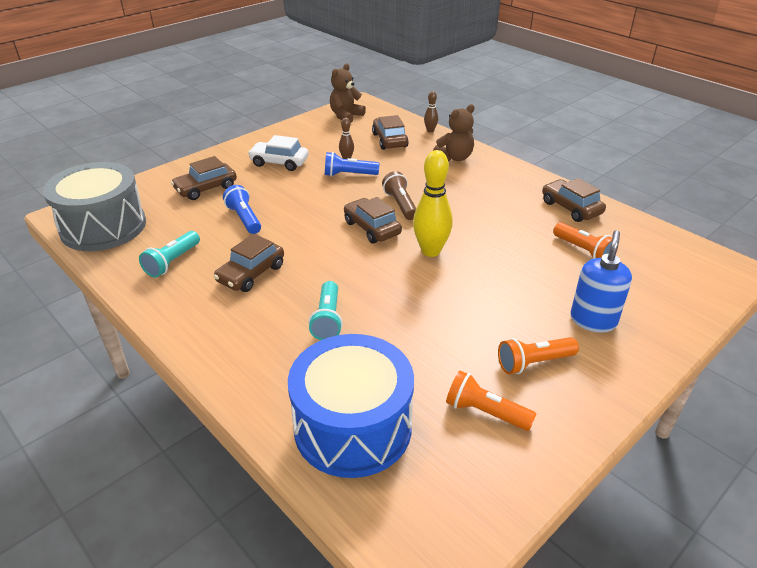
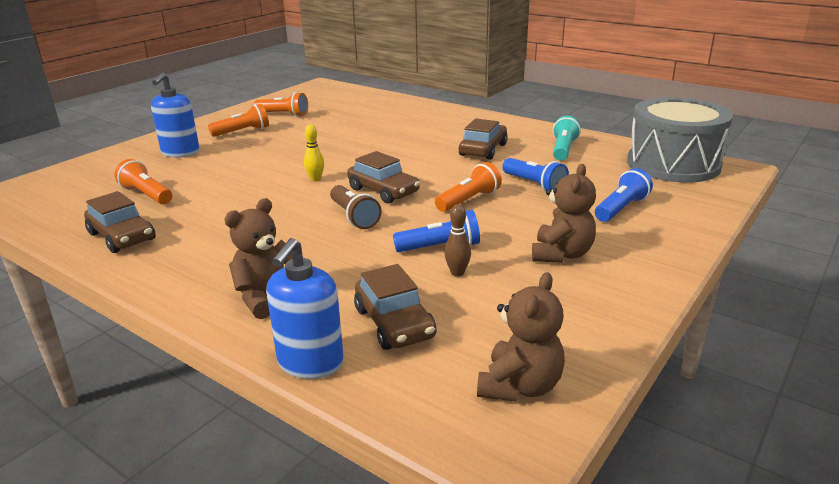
camera: 170 degrees right, 10 degrees down
(206, 188) = (621, 208): brown car -> blue flashlight
(279, 162) = (561, 254): white car -> brown teddy bear
(308, 209) = (469, 200): none -> orange flashlight
(327, 319) = (399, 135): turquoise flashlight -> none
(353, 427) = (364, 105): blue drum -> none
(430, 130) = (310, 363): brown bowling pin -> blue soap dispenser
(430, 251) = (315, 179): yellow bowling pin -> yellow bowling pin, size x0.49

